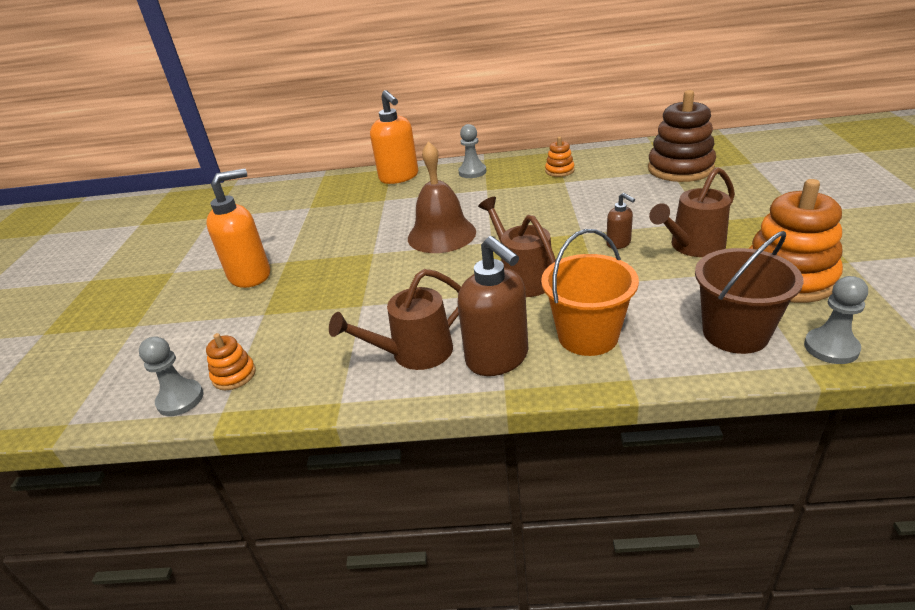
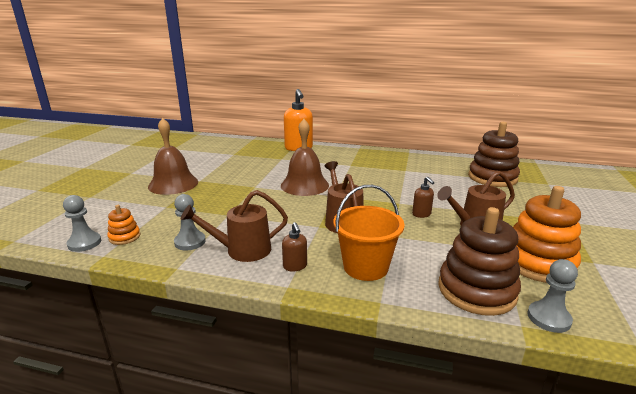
camera: 10 degrees right, 10 degrees down
(250, 275) = (173, 184): orange soap dispenser -> brown bell
(472, 172) = (347, 154): grey pawn -> grey pawn (190, 242)
(498, 358) = (295, 266): brown soap dispenser -> brown soap dispenser, size x0.49
(559, 171) = (406, 163): orange stacking toy -> none
(735, 333) = (476, 290): brown bucket -> brown stacking toy

